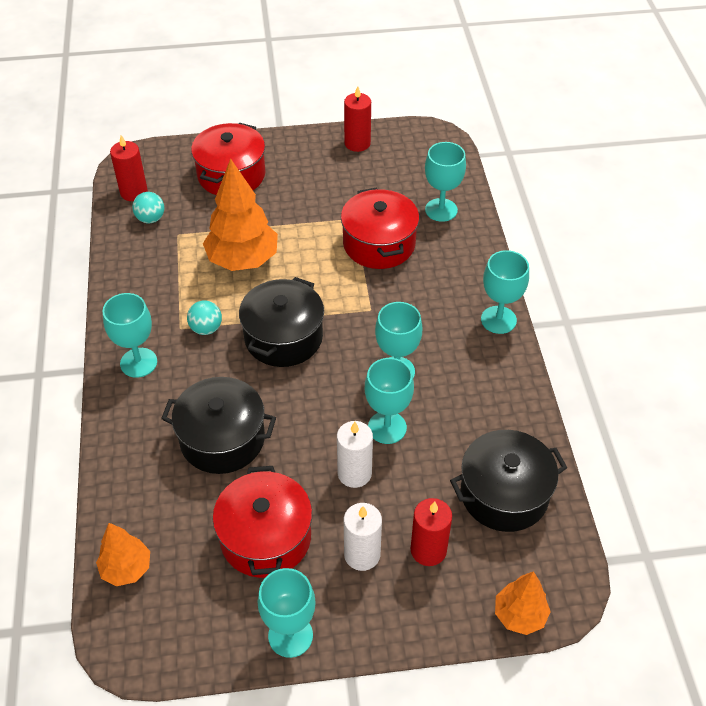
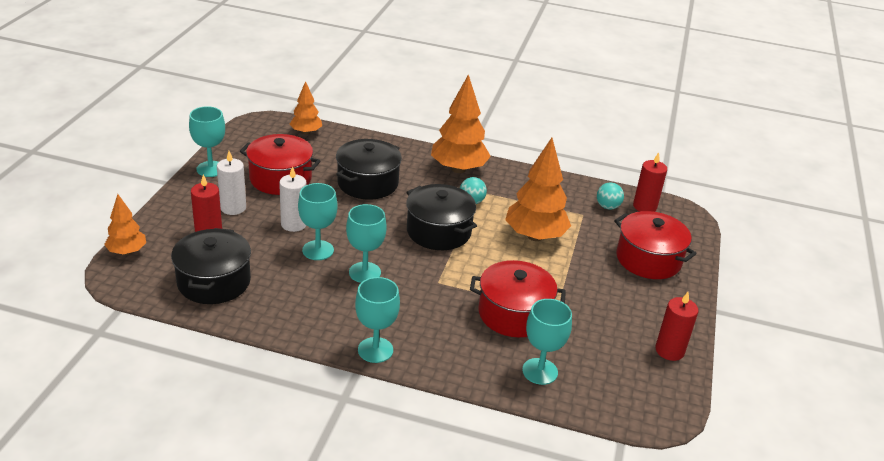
camera: 110 degrees right, 15 degrees down
(138, 362) = (458, 169): turquoise goblet -> orange tree

